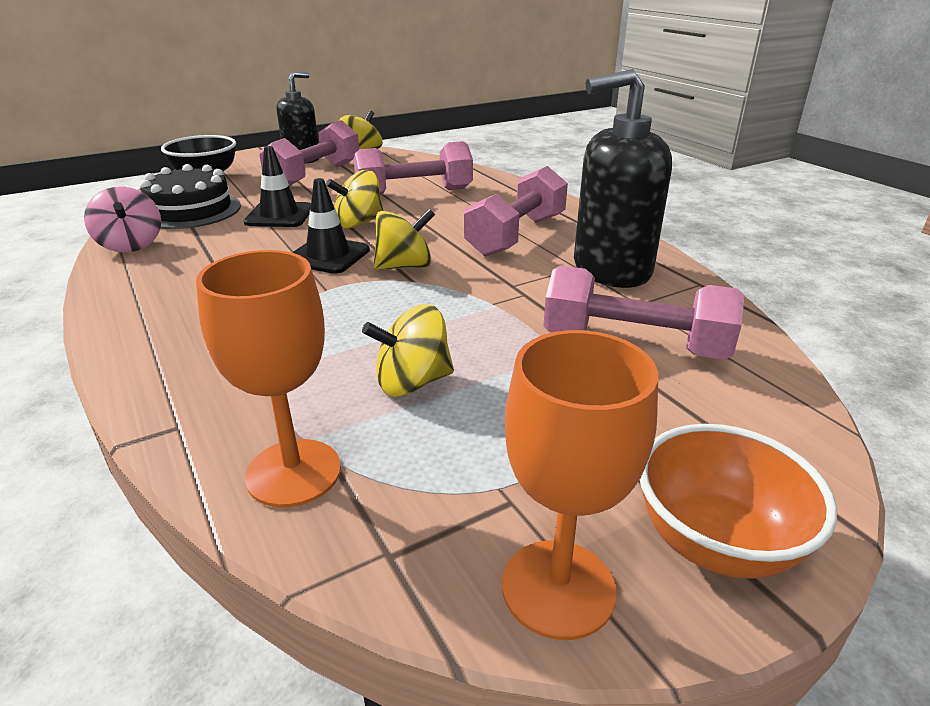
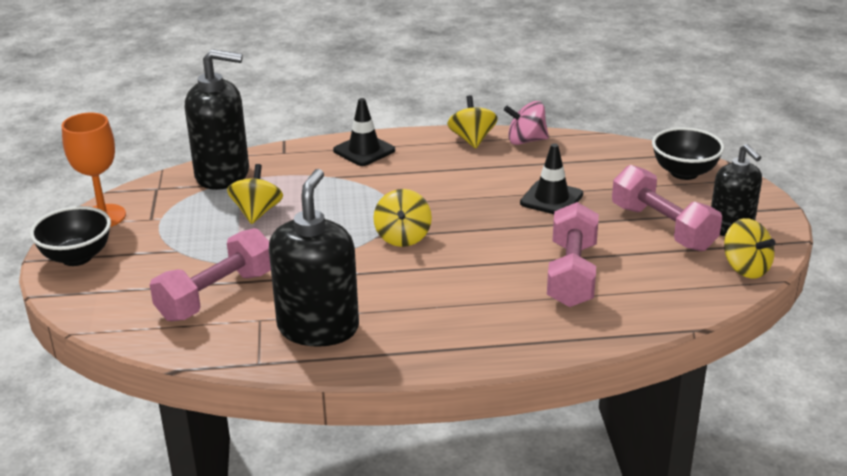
camera: 115 degrees right, 0 degrees up
(190, 210) = (590, 163): black cake -> none
(293, 472) = (223, 174): orange goblet -> black soap dispenser
(328, 256) = (448, 210): black traffic cone -> black traffic cone (364, 150)
(358, 223) = (507, 232): yellow spinning top -> yellow spinning top (472, 139)
(516, 236) = (421, 303): pink dumbbell -> none
(715, 542) = (77, 257): orange bowl -> black bowl

